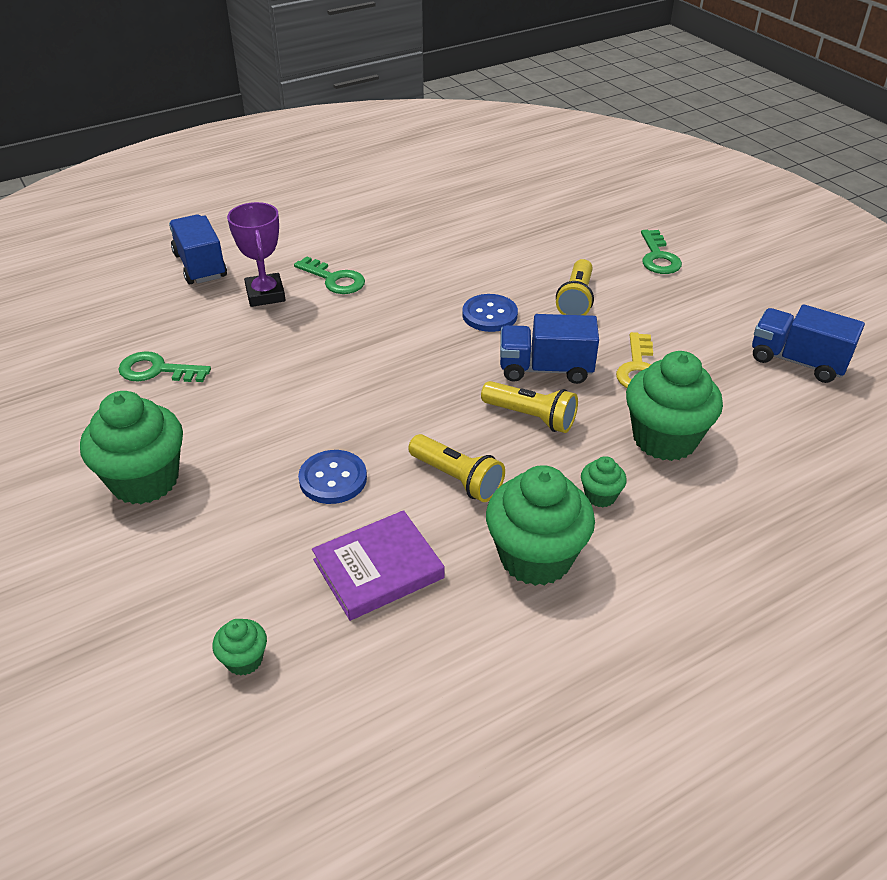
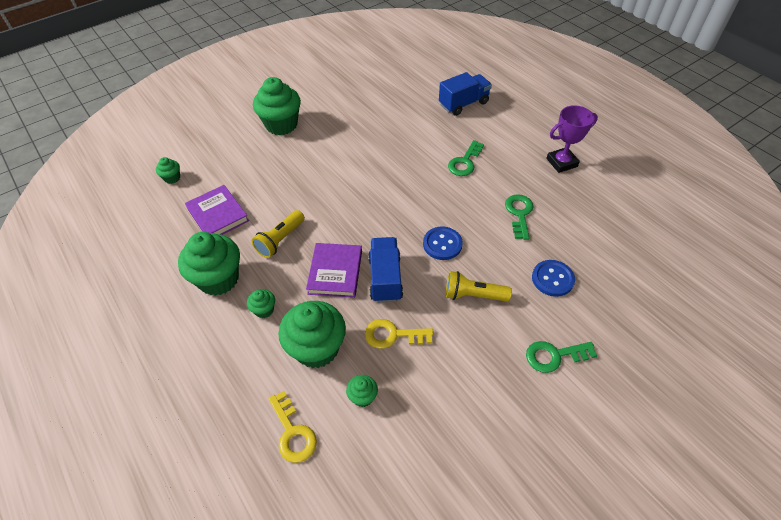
camera: 85 degrees right, 10 degrees up
(157, 370) = (363, 110): green key -> green key (519, 214)
(265, 294) = (440, 135): purple trophy -> purple trophy (561, 162)
(333, 479) = (281, 189): blue button -> blue button (552, 279)
(531, 417) = (335, 272): yellow flashlight -> purple book
(731, 399) = (363, 397): none -> green cupcake
(793, 463) = (293, 432): none -> yellow key
(797, 361) = (418, 456): blue truck -> none

